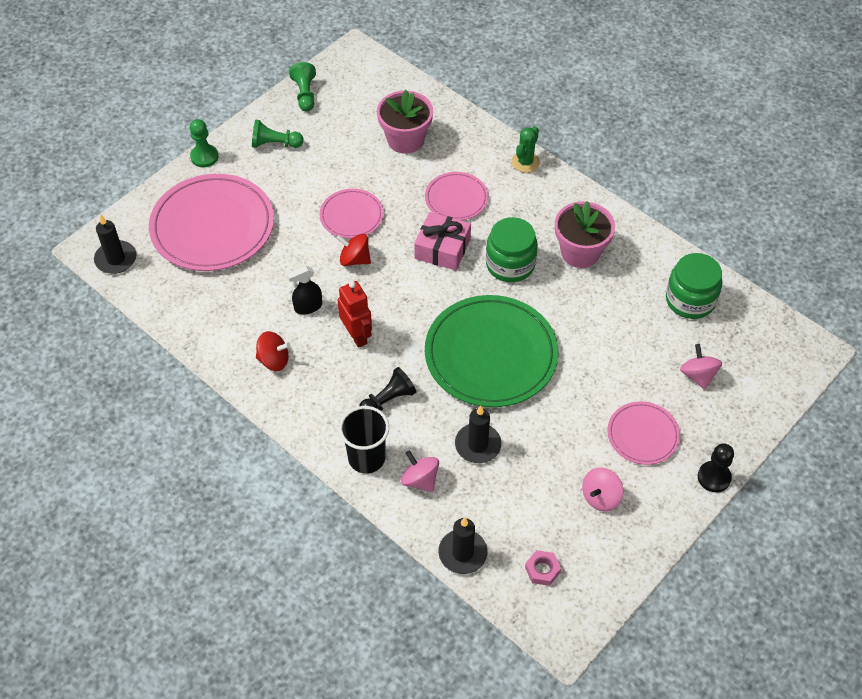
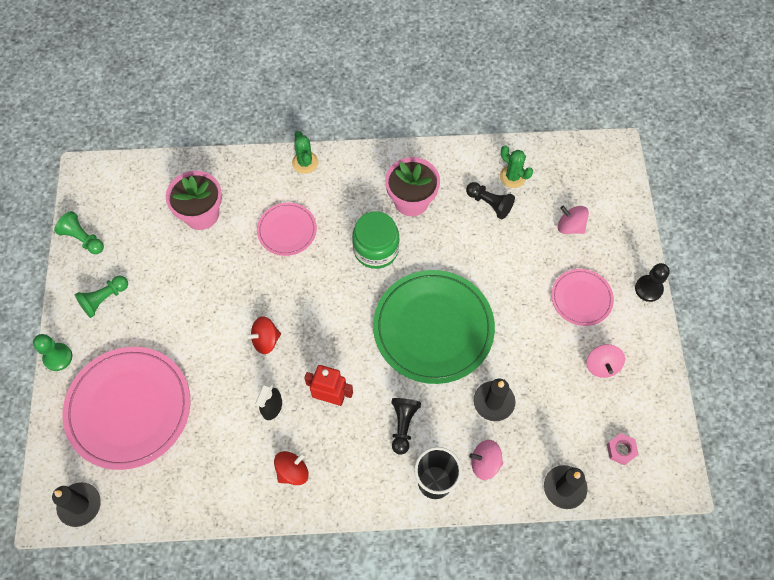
camera: 45 degrees left, 10 degrees up
(351, 216) = (226, 308): pink plate -> none
(442, 248) = (318, 277): pink gift -> none
(645, 304) = (489, 204): none -> black pawn
(690, 300) = (512, 177): green jar -> green cactus

